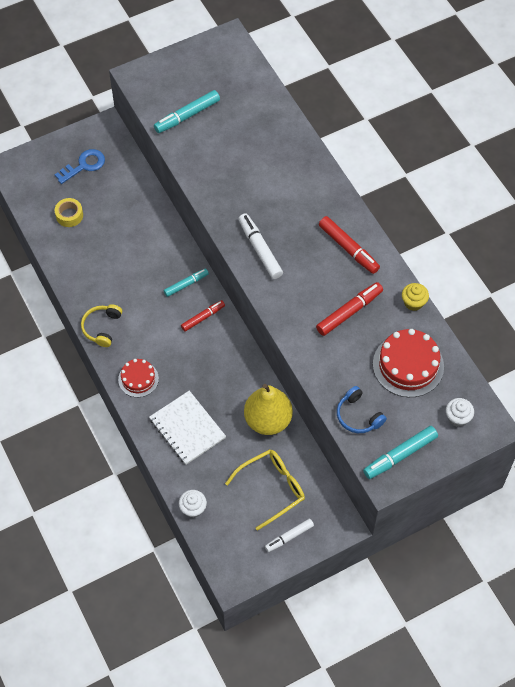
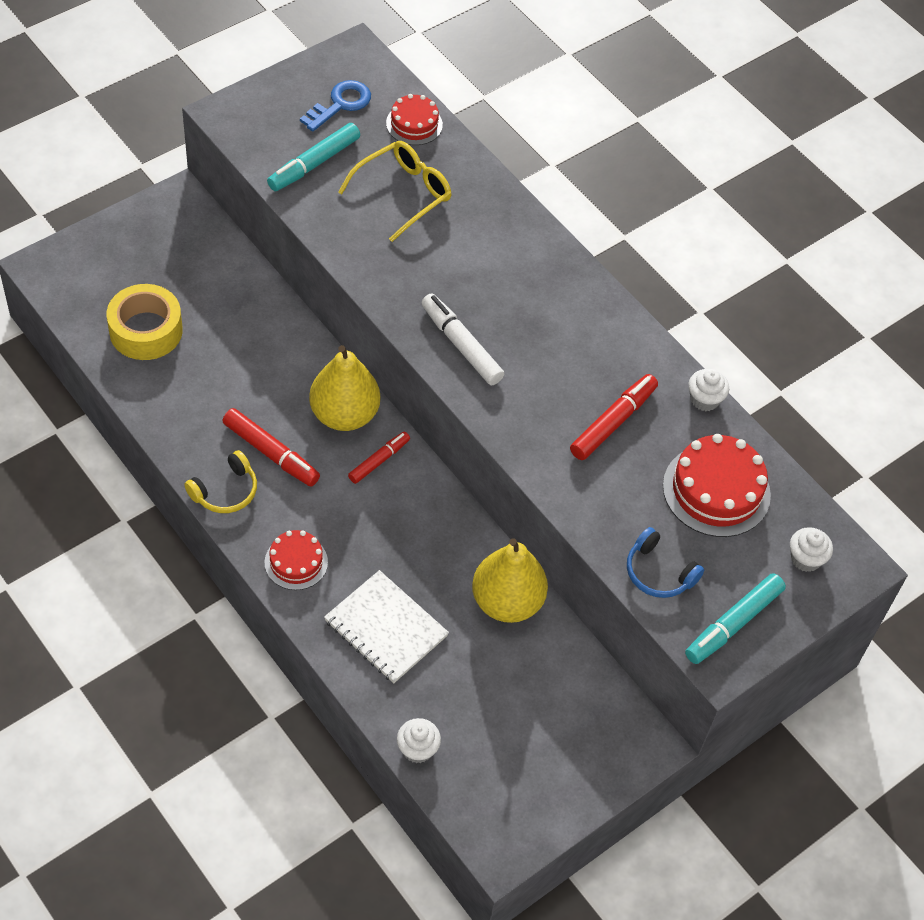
camera: 15 degrees left, 5 degrees down
(69, 215) = (146, 330): yellow tape -> yellow tape, size x1.72
(84, 165) = (156, 256): blue key -> blue key (340, 104)
(102, 327) = (225, 491): yellow headphones -> yellow headphones turned 135 degrees counterclockwise
(186, 284) = (344, 414): turquoise marker -> yellow pear
(258, 93) = (414, 124): none -> red cake
(272, 488) = (533, 703): yellow glasses -> yellow glasses (403, 194)
(289, 537) = (574, 774): white marker -> none
(348, 248) = (592, 331): red marker -> red marker (271, 453)
(413, 302) = (704, 399): yellow cupcake -> white cupcake

